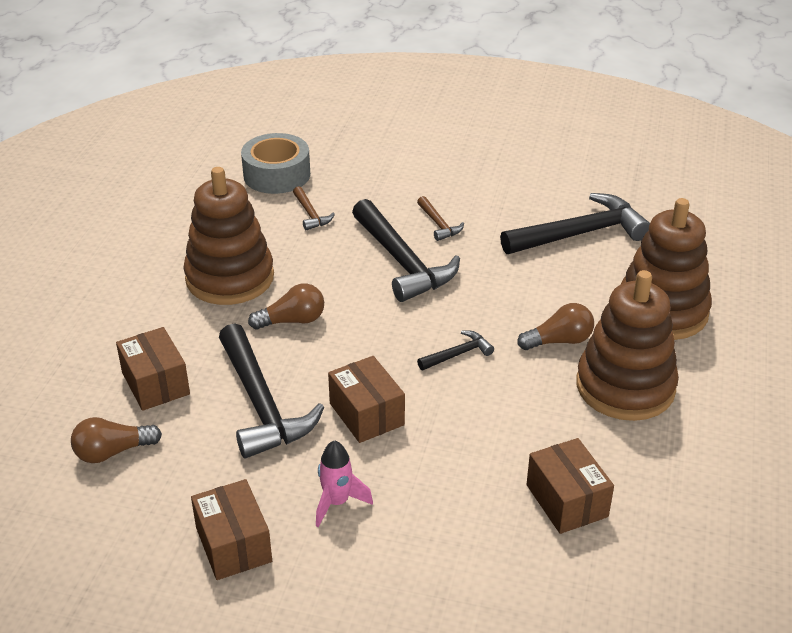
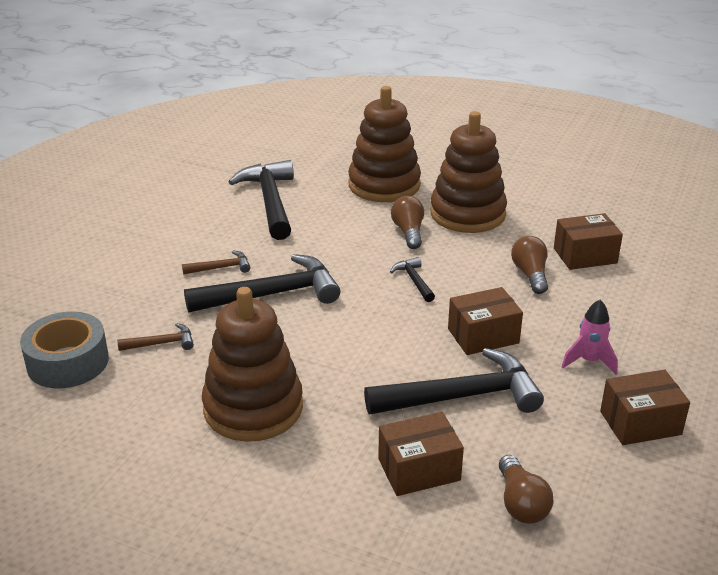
camera: 80 degrees left, 5 degrees down
(292, 321) = (341, 369): brown light bulb -> brown light bulb (530, 274)

